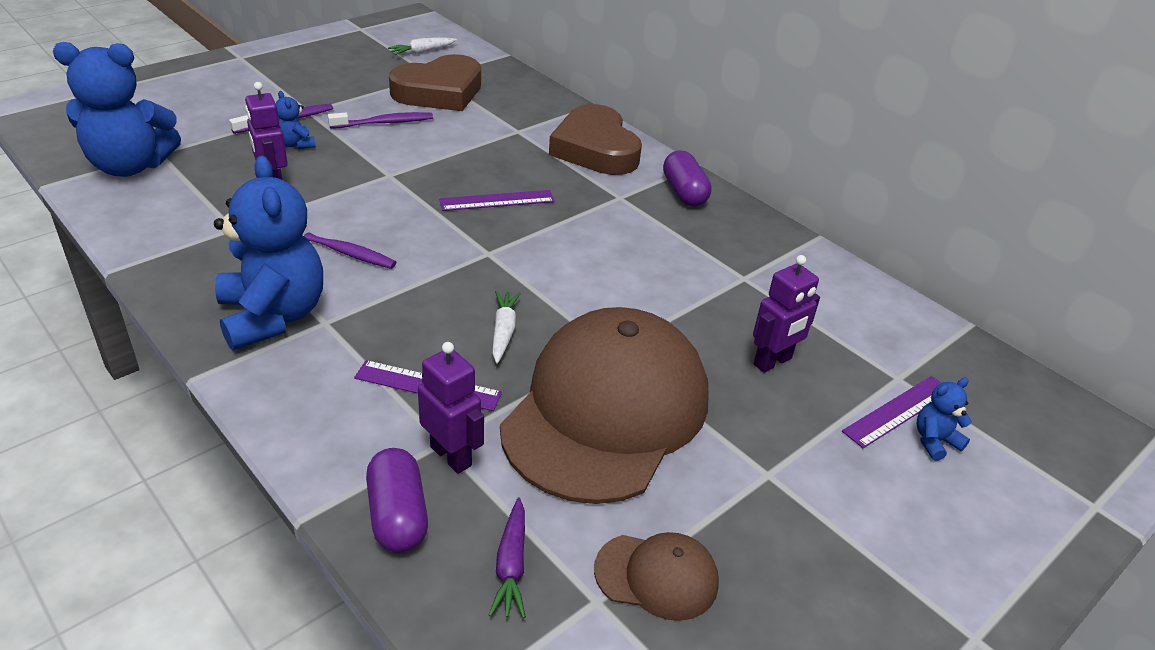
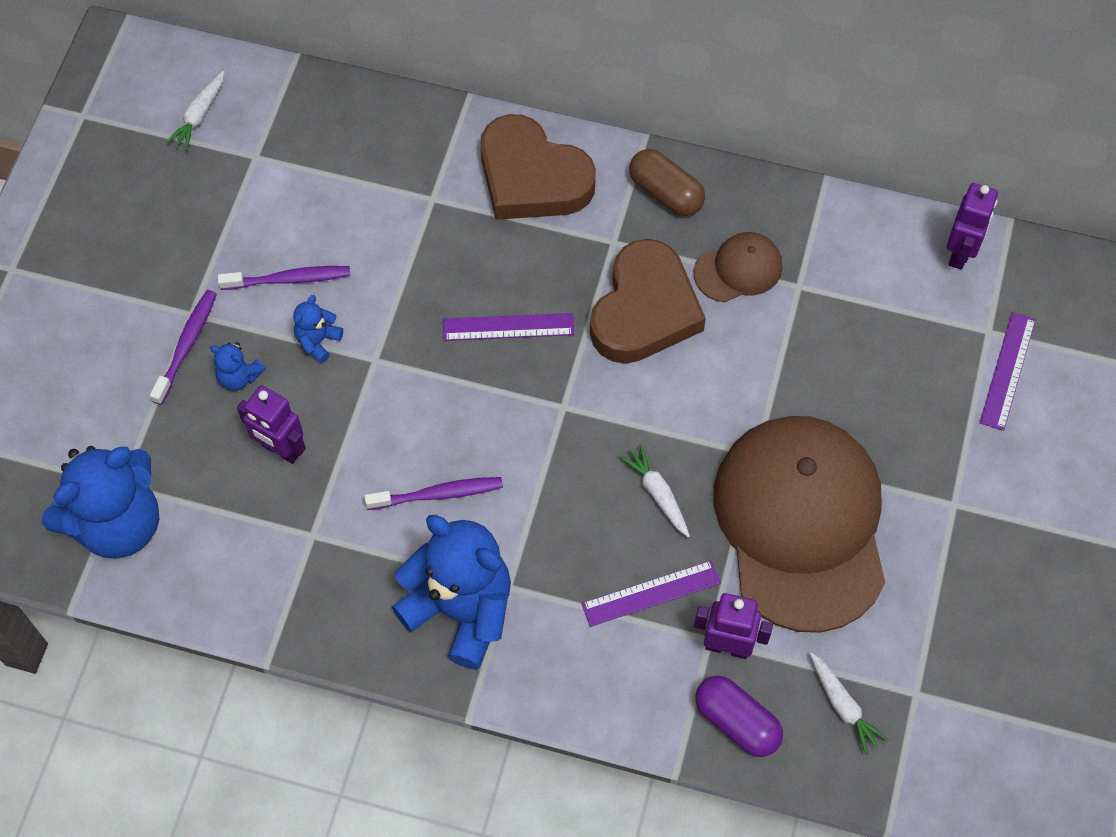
camera: 30 degrees left, 25 degrees up
(384, 123) = (289, 279): purple toothbrush -> purple toothbrush turned 45 degrees clockwise
(439, 92) = (291, 183): brown heart -> brown heart (644, 310)
(497, 200) = (508, 327): purple ruler -> purple ruler turned 45 degrees clockwise
(511, 565) = (843, 706): purple carrot -> white carrot
(657, 576) = (939, 647): brown cap -> brown cap (738, 269)
(684, 192) = (666, 193): purple capsule -> brown capsule
(773, 362) = (886, 379): purple robot -> purple robot (960, 252)
(934, 441) = (1048, 386): blue teddy bear -> blue teddy bear (318, 341)

